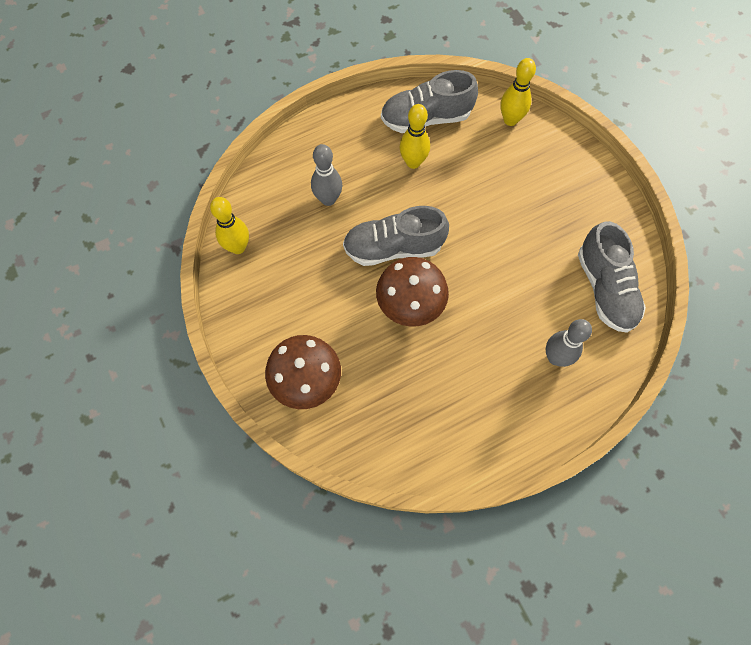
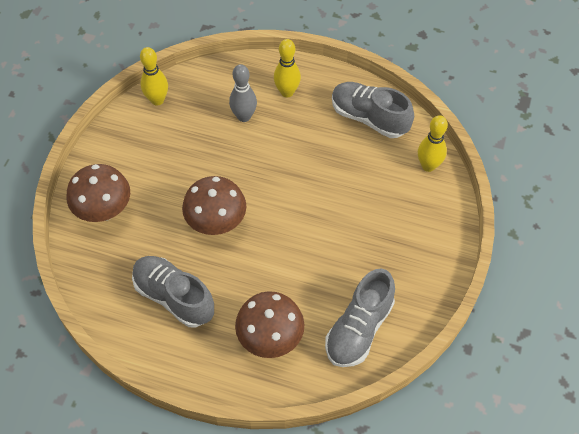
camera: 45 degrees right, 10 degrees down
(393, 247) = (249, 179): grey shoe -> grey shoe (174, 297)
(413, 162) = (326, 138): yellow bowling pin -> yellow bowling pin (287, 92)
(555, 357) = (270, 339): grey bowling pin -> brown mushroom

